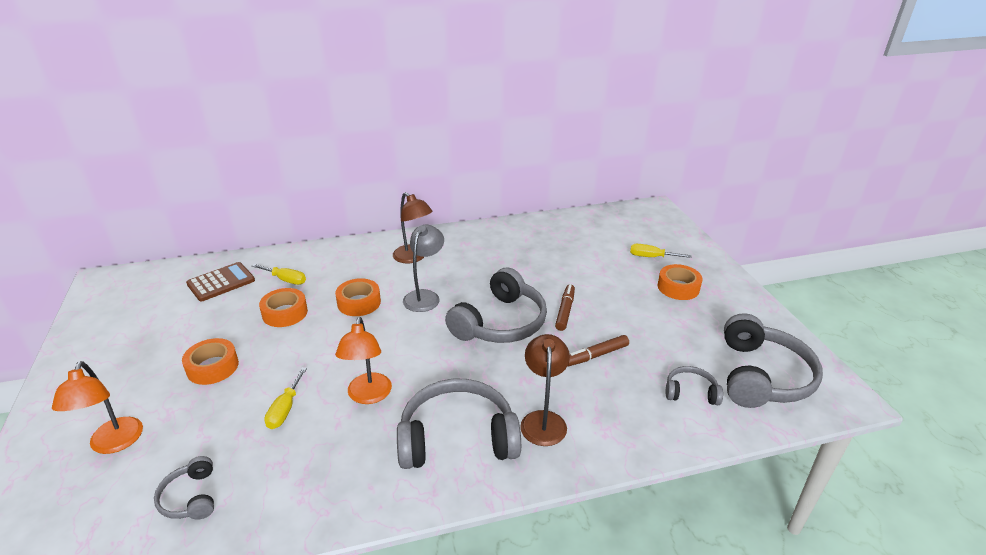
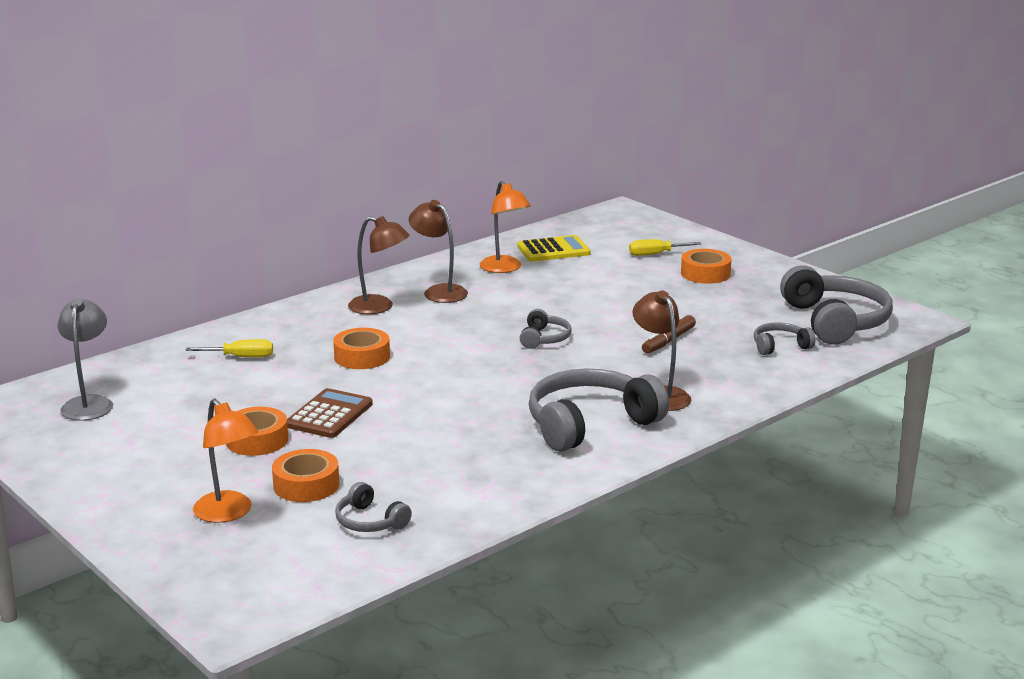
camera: 25 degrees left, 10 degrees down
(221, 282) = (158, 376): brown calculator -> brown calculator (329, 415)
(285, 313) = (282, 383): orange tape -> orange tape (306, 485)
(285, 409) = (387, 448): yellow screwdriver -> none
(368, 396) = (465, 419): orange lamp -> orange lamp (504, 268)
(425, 296) = (434, 336): grey lamp -> grey lamp (89, 403)
(465, 253) = (439, 291): none -> brown lamp
(500, 322) = (544, 338): grey headphones -> grey headphones, size x0.49
(565, 311) = (604, 315): brown marker -> none
(577, 234) = (553, 250): none -> yellow calculator

